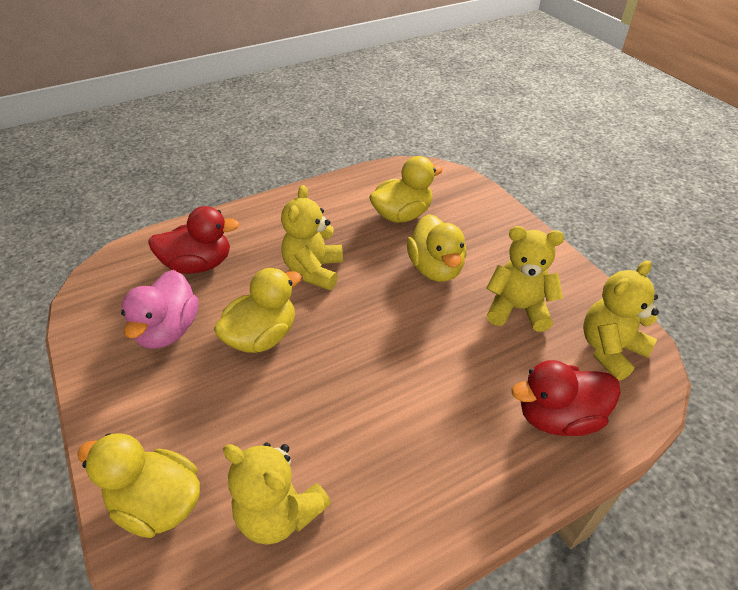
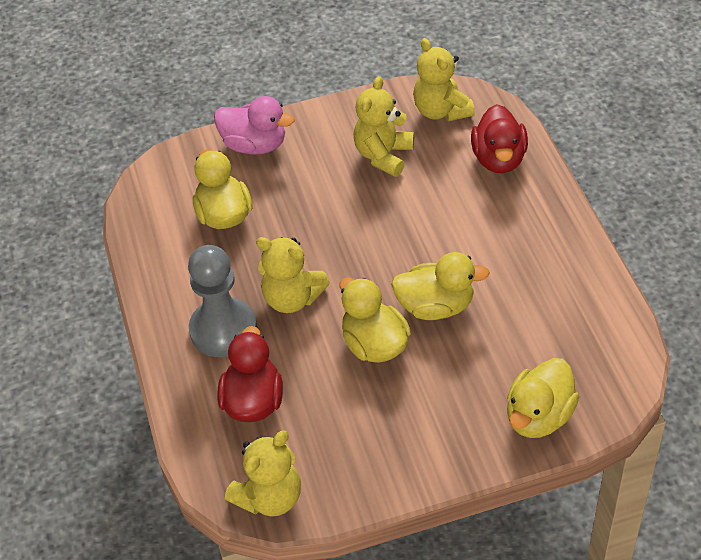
camera: 75 degrees left, 5 degrees up
(168, 330) = (348, 423): pink duck -> pink duck (255, 145)
(275, 235) = (223, 329): none -> grey pawn
(279, 513) = (556, 337): yellow teddy bear -> yellow teddy bear (270, 497)
(435, 268) = (316, 202): yellow duck -> yellow duck (436, 306)

